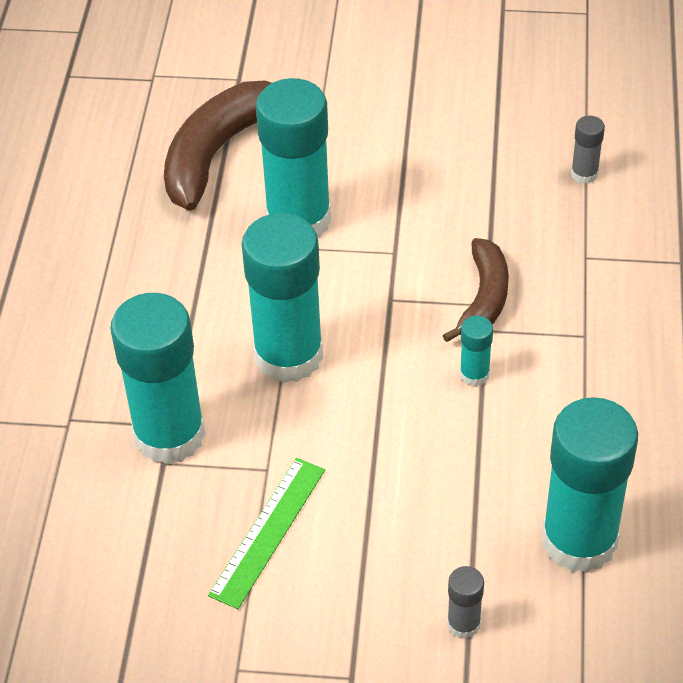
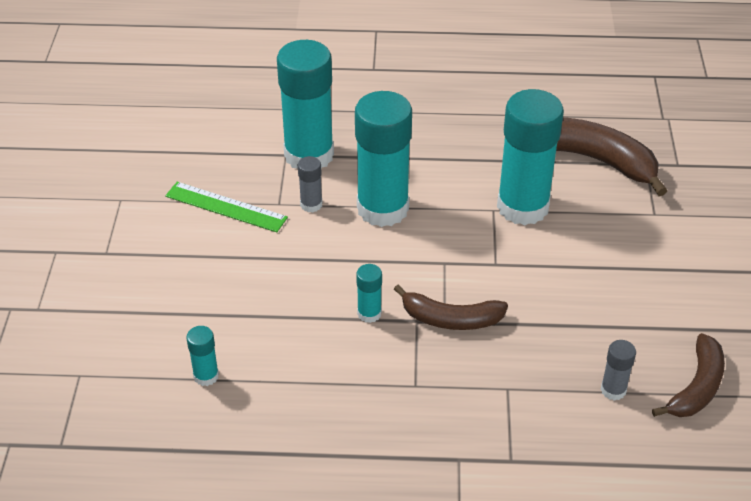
camera: 85 degrees right, 5 degrees down
(463, 624) = (140, 309): grey glue stick -> grey glue stick (311, 204)
(578, 113) = (696, 387): none -> brown banana
(579, 540) = (206, 376): turquoise glue stick -> turquoise glue stick, size x0.43

